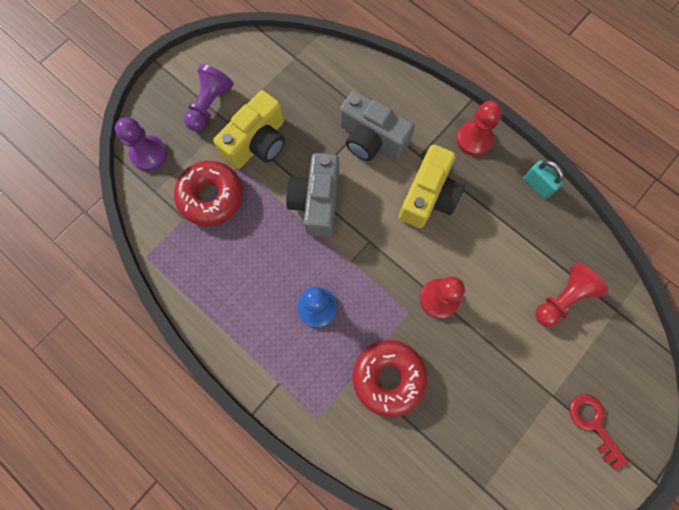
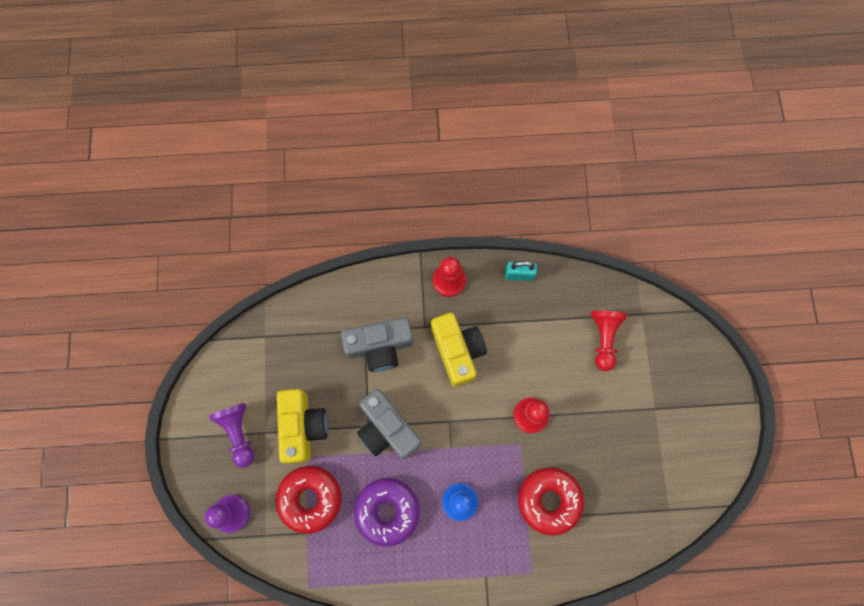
camera: 45 degrees left, 0 degrees up
(256, 260) = (387, 511): none -> purple donut
(593, 424) = (693, 402): red key -> none

